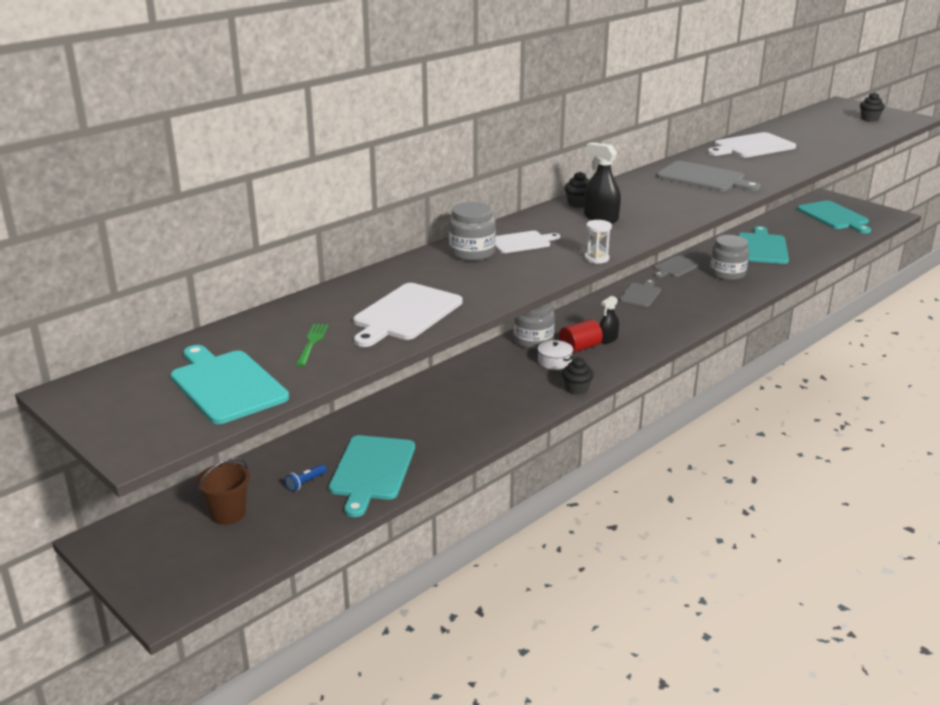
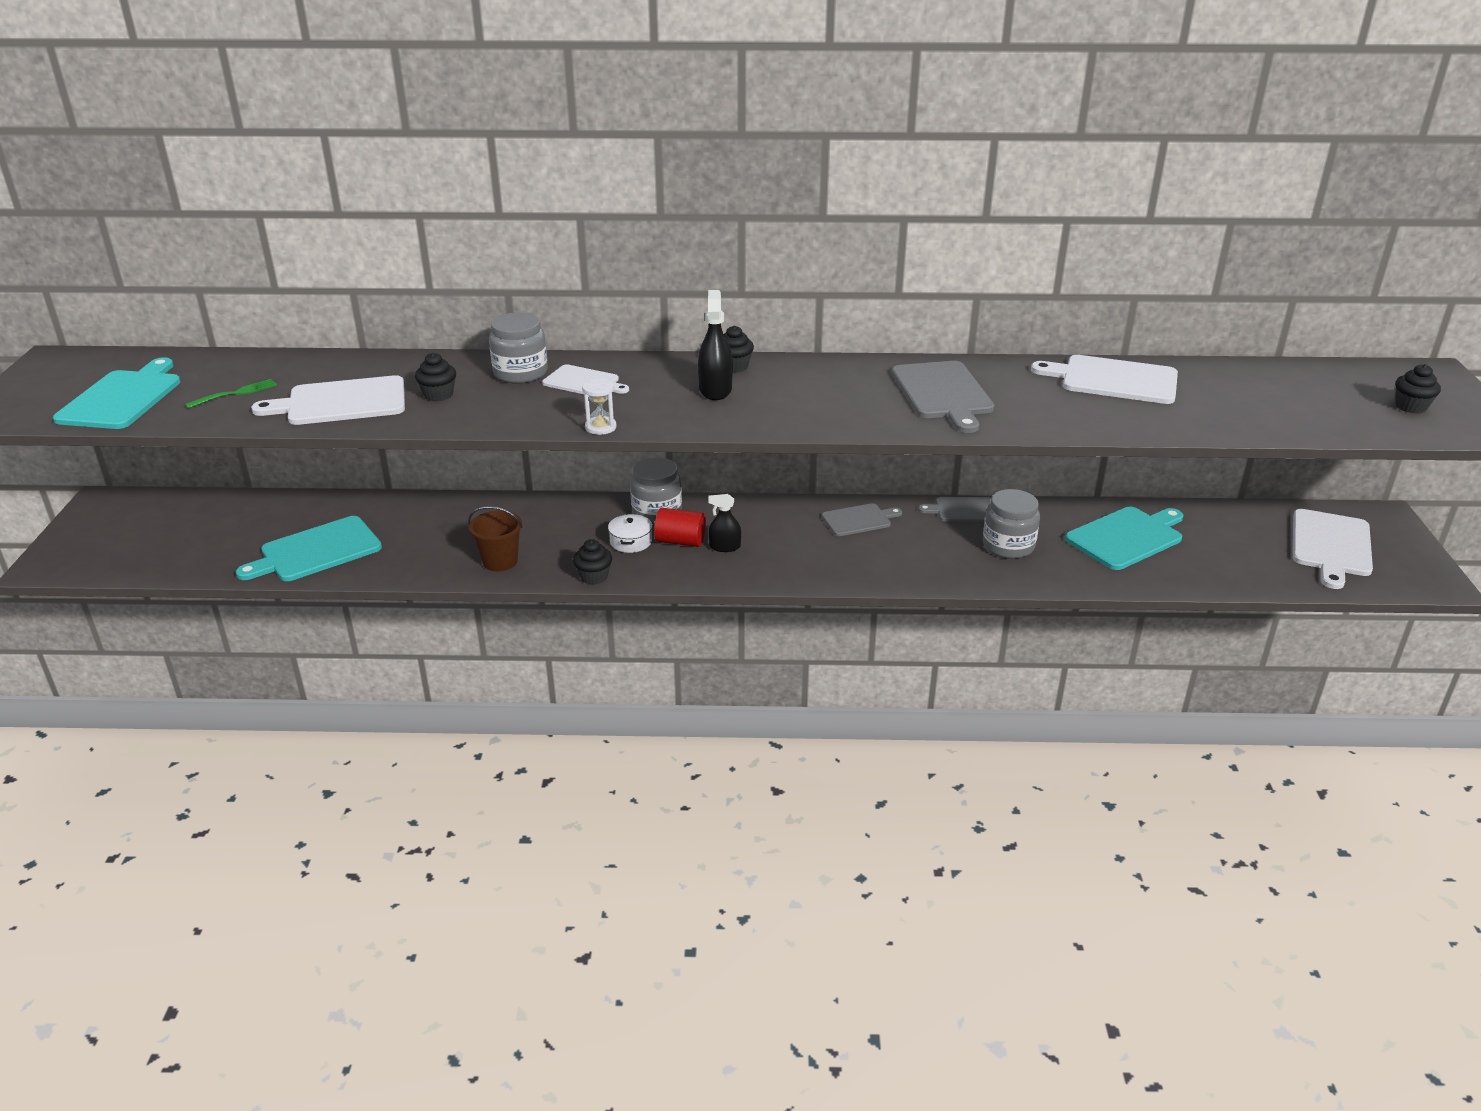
camera: 45 degrees right, 5 degrees up
(228, 513) = (185, 526): brown bucket -> brown bucket (500, 561)
(305, 483) = (264, 533): blue flashlight -> none
(457, 283) = (438, 395): none -> black cupcake
(834, 216) = (1331, 546): turquoise cutting board -> white cutting board

